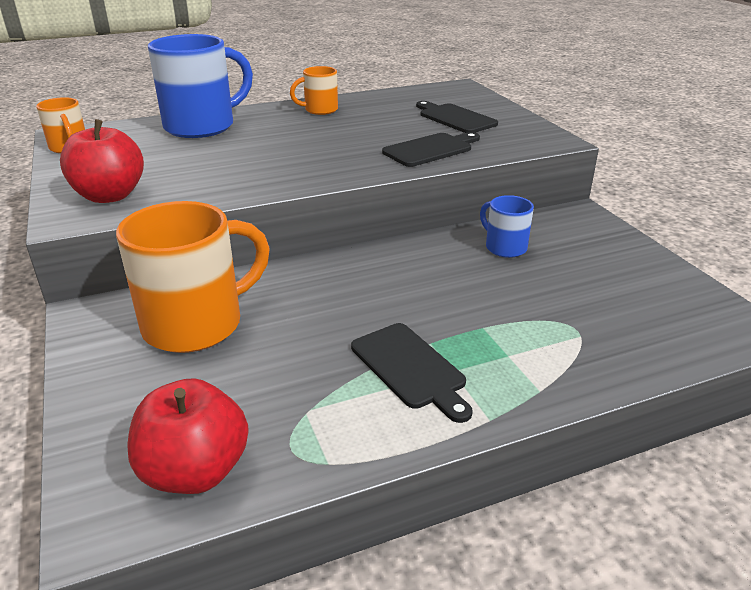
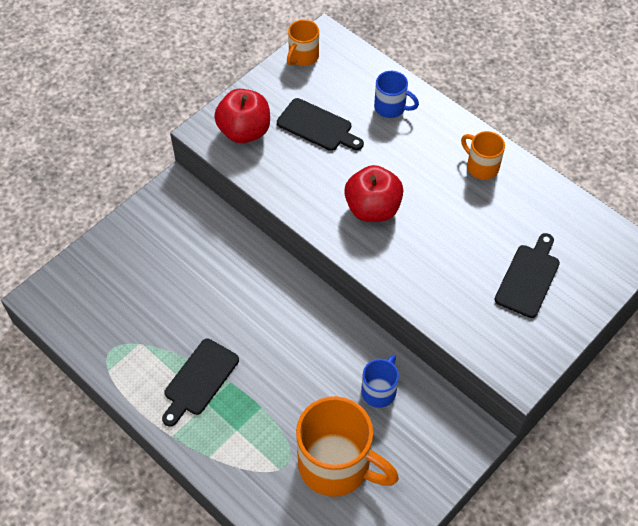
camera: 65 degrees right, 25 degrees up
(195, 471) = (80, 316): red apple -> red apple (372, 208)
(197, 324) = (190, 248): orange mug -> orange mug (337, 465)
(202, 126) = (391, 107): blue mug -> blue mug, size x0.51
(430, 149) = (437, 285): black cutting board -> black cutting board (317, 126)

